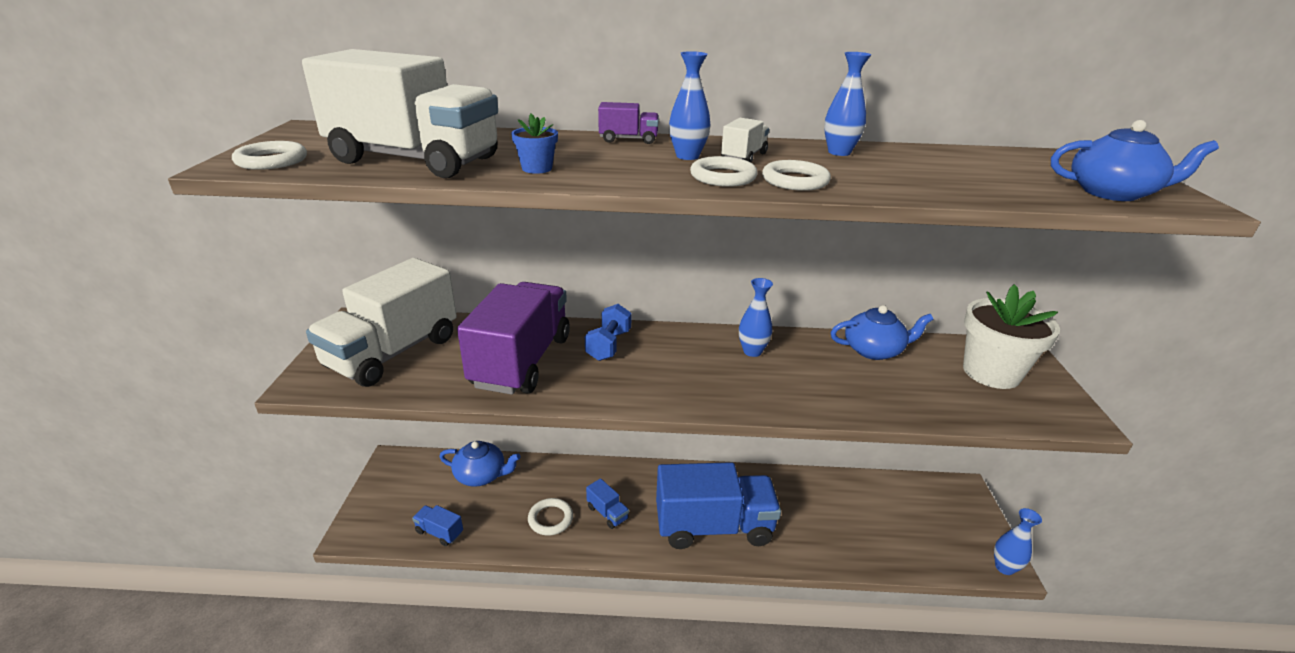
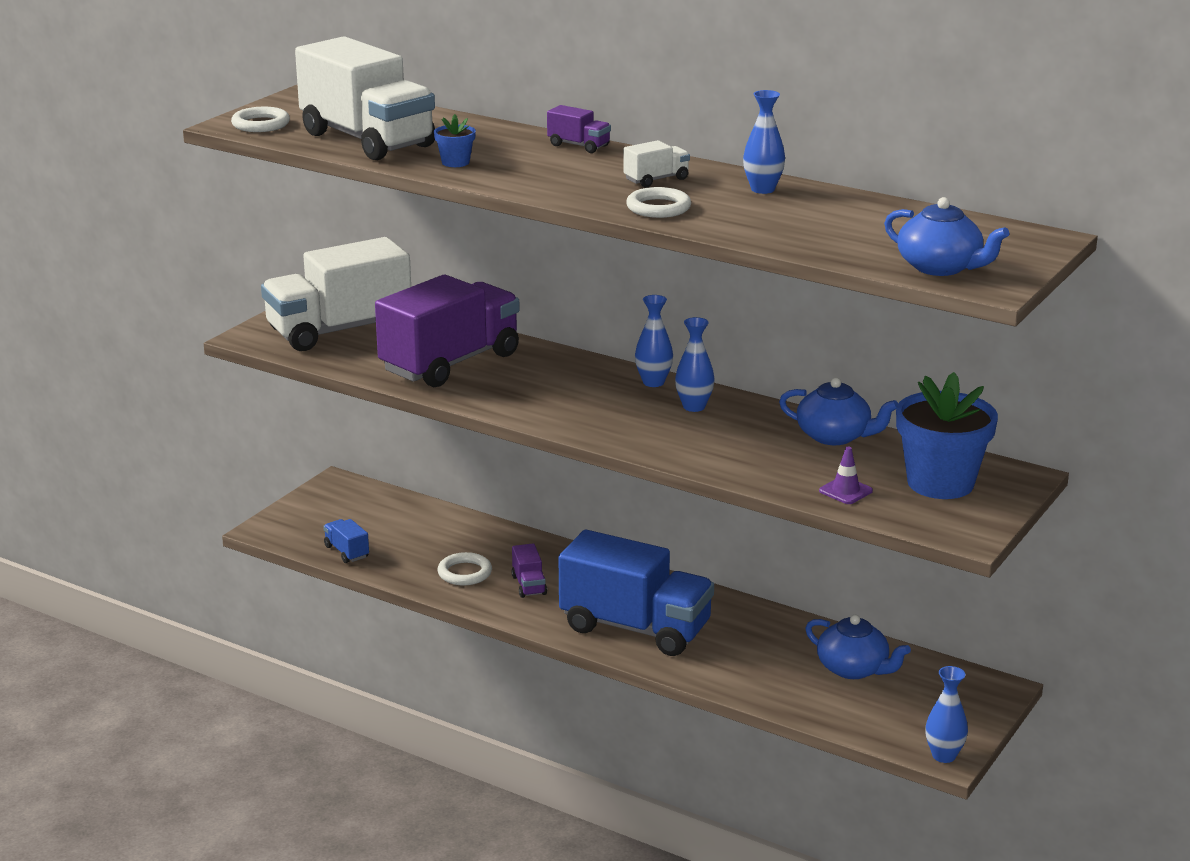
camera: 30 degrees right, 5 degrees down
(481, 475) = (420, 519): blue teapot -> blue teapot (853, 669)
(607, 513) = (529, 585): blue truck -> purple truck
(608, 345) = (549, 369): blue dumbbell -> none
(687, 156) = (604, 171): blue vase -> blue vase (653, 382)
(723, 177) = (601, 194): white ring -> none
(950, 402) = (845, 491): none -> purple traffic cone
(991, 372) = (940, 483): white flower pot -> blue flower pot

